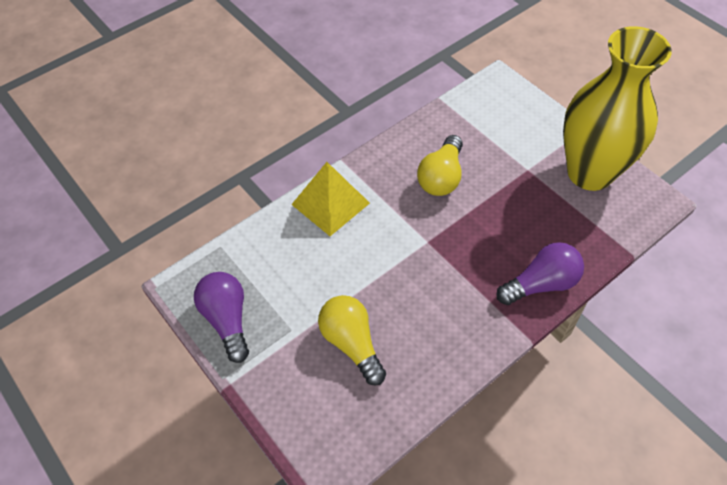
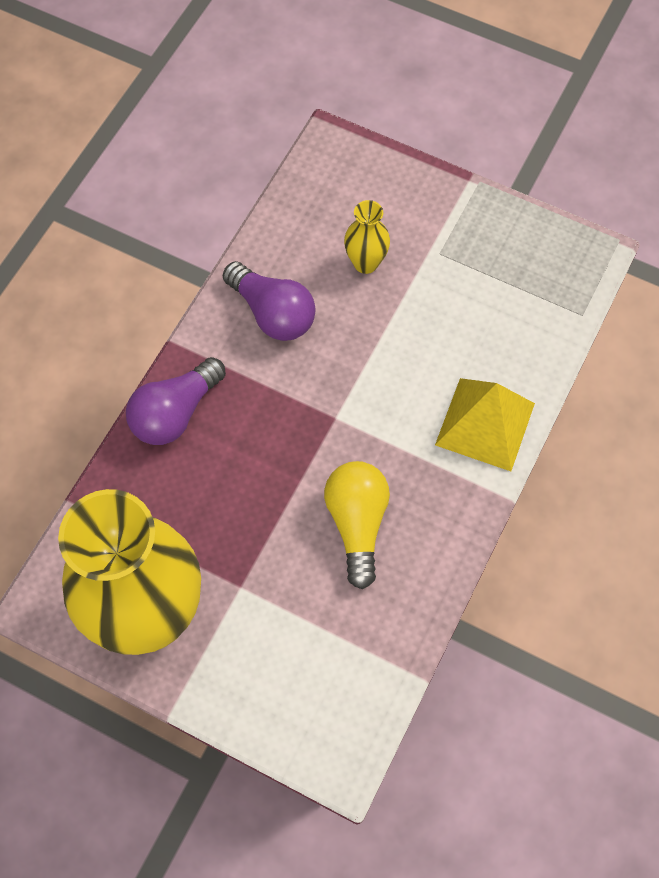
camera: 155 degrees right, 10 degrees up
(227, 320) = (514, 237): purple light bulb -> purple light bulb (272, 313)
(352, 344) = (365, 263): yellow light bulb -> yellow vase

